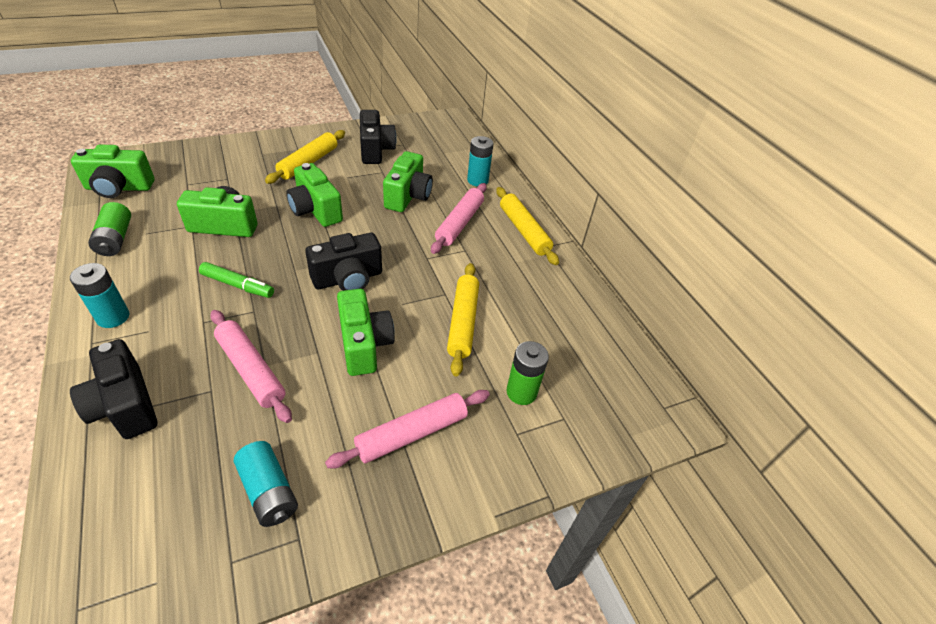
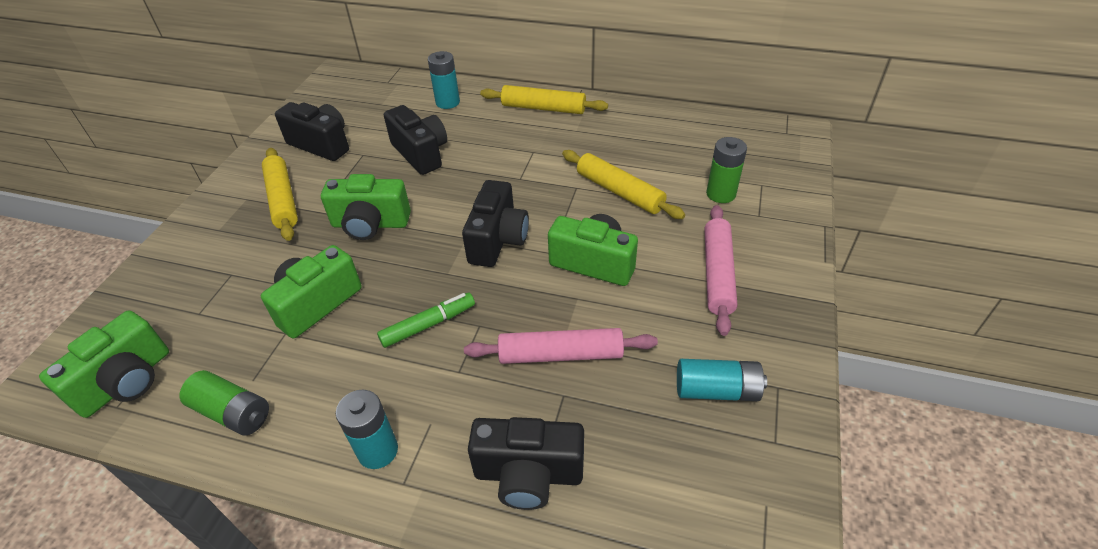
camera: 45 degrees left, 0 degrees up
(408, 196) = (421, 153): green camera -> black camera
(459, 223) = (495, 139): pink rolling pin -> none

